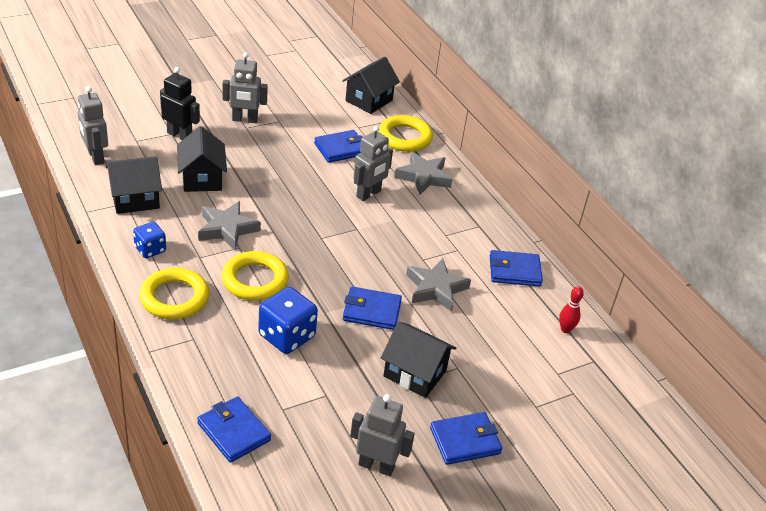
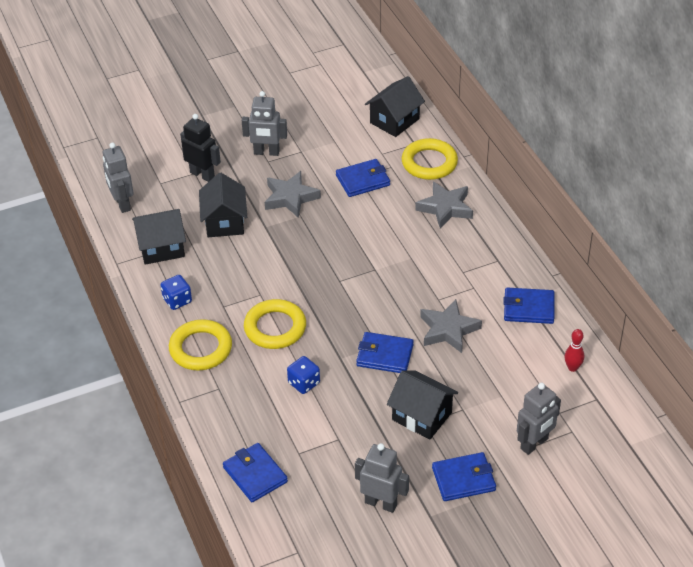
camera: 10 degrees right, 5 degrees up
(227, 229) = (249, 276): grey star -> grey star (290, 198)
(287, 336) = (304, 383): blue dice -> blue dice, size x0.61
(369, 194) = (388, 230): grey robot -> grey robot (534, 444)

